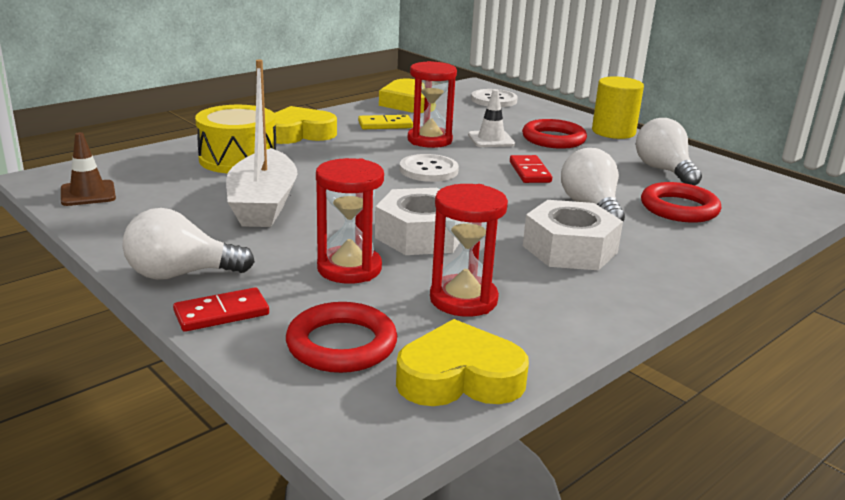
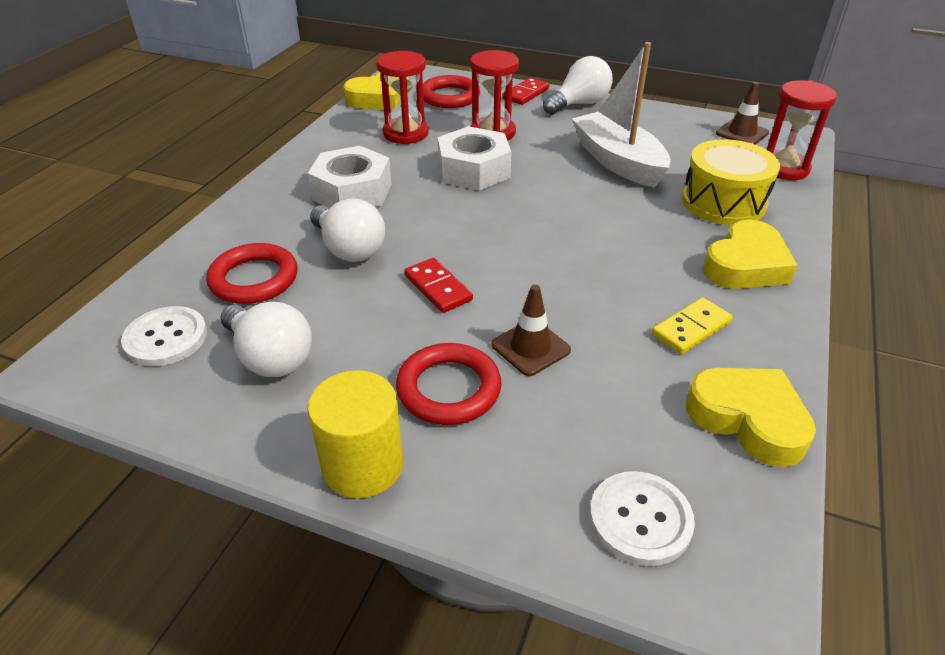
camera: 155 degrees right, 15 degrees up
(428, 170) = (543, 250): white button -> white button (166, 338)
(429, 140) = (600, 312): red hourglass -> red hourglass (783, 168)
(491, 139) = (530, 347): white traffic cone -> brown traffic cone

